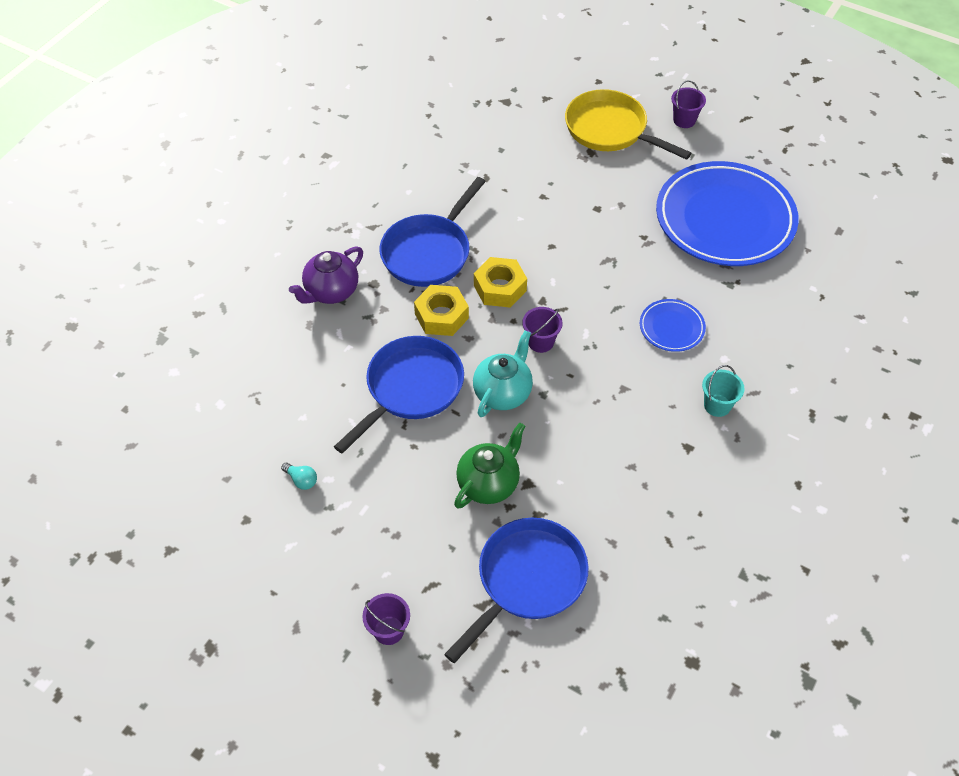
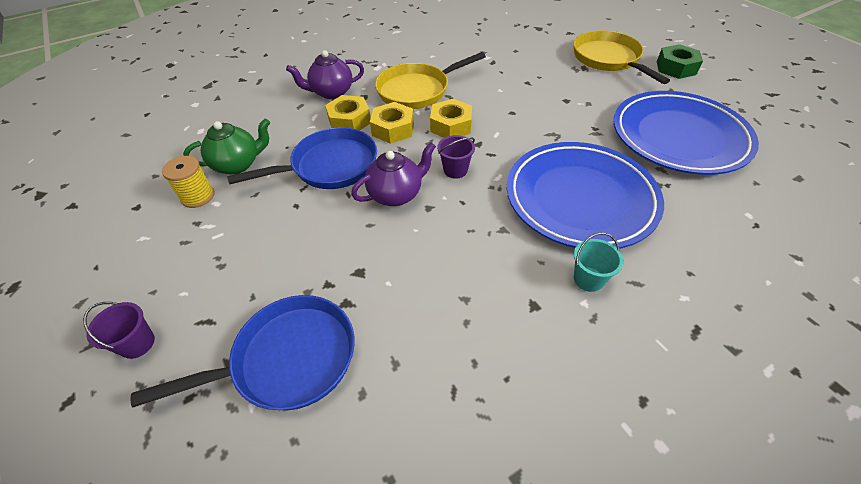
camera: 30 degrees right, 5 degrees down
(301, 480) = (198, 196): turquoise light bulb -> yellow spool
(385, 323) = (349, 120): none -> yellow nut
(429, 252) = (417, 90): blue pan -> yellow pan
(489, 483) = (327, 258): green teapot -> green teapot (238, 164)
(503, 392) = (396, 194): turquoise teapot -> purple teapot
(671, 328) = (580, 198): blue plate -> blue plate, size x2.29
(684, 120) = (676, 68): purple bucket -> green nut

